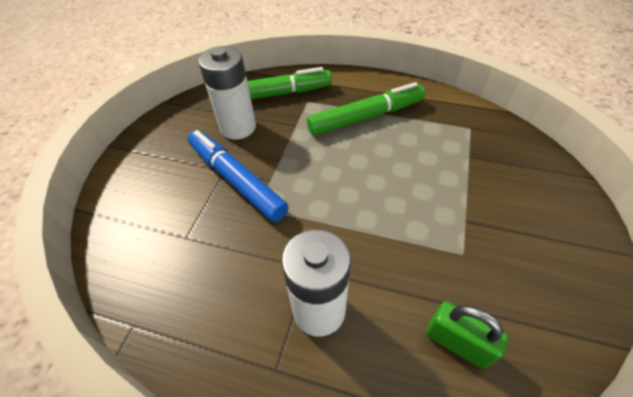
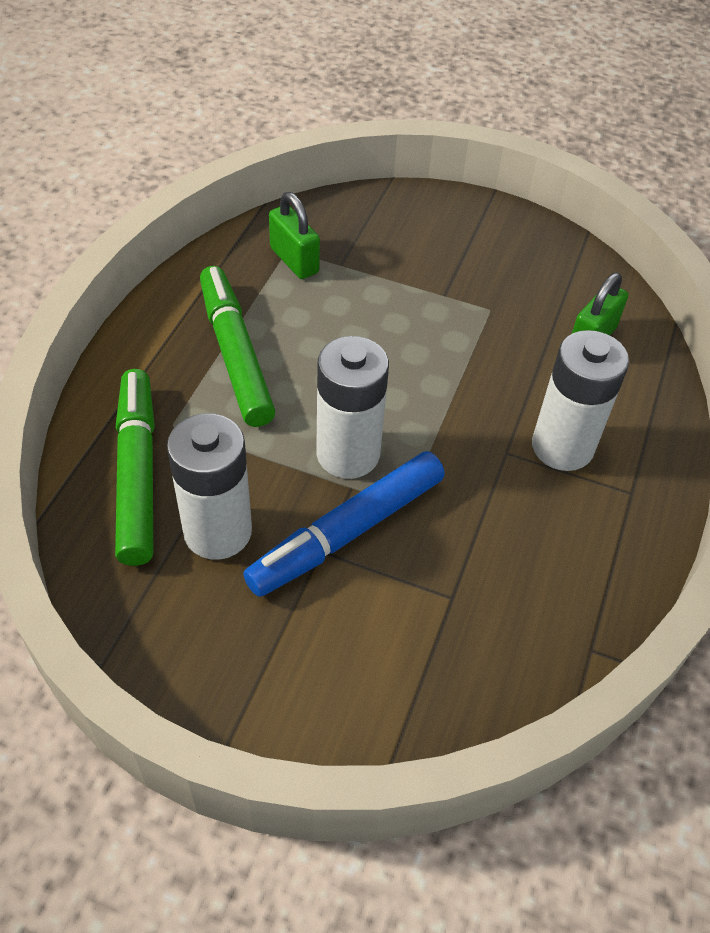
camera: 90 degrees left, 0 degrees up
(296, 175) = (348, 454): none -> white battery
(461, 132) = (294, 260): none -> green padlock

